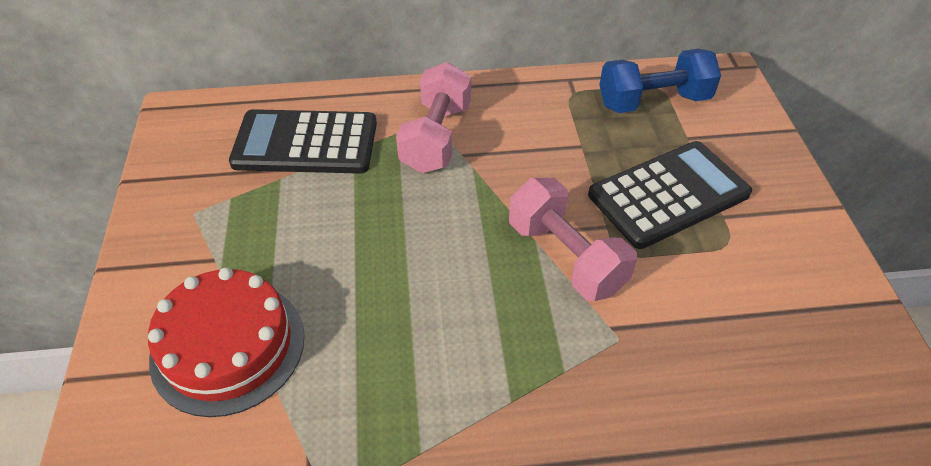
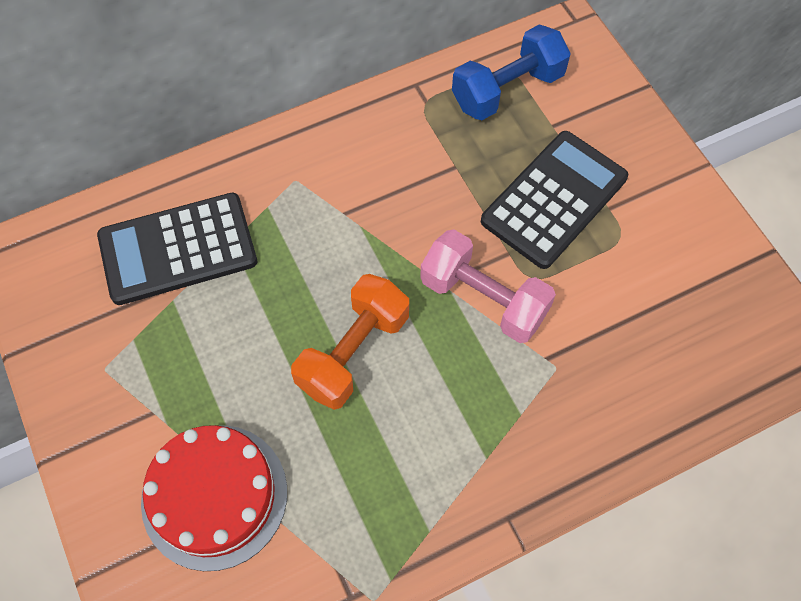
camera: 20 degrees left, 15 degrees up
(419, 265) = (353, 352): none -> orange dumbbell
(436, 137) = (309, 201): pink dumbbell -> none

